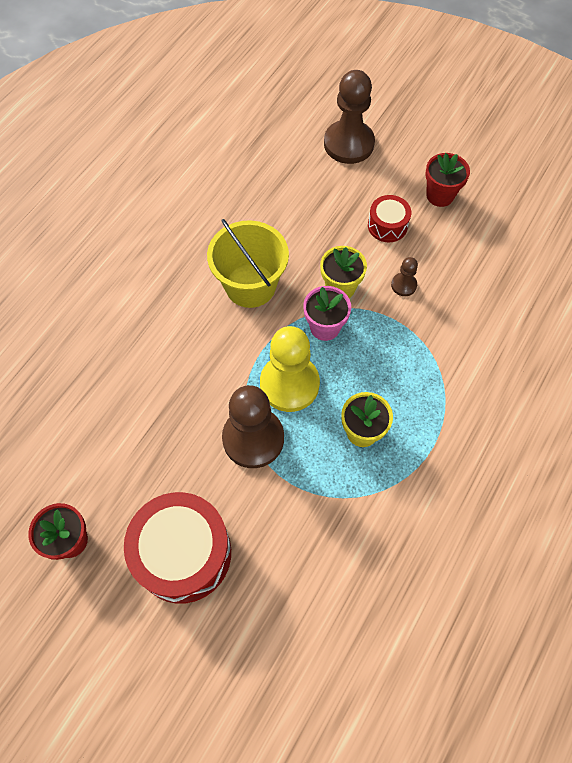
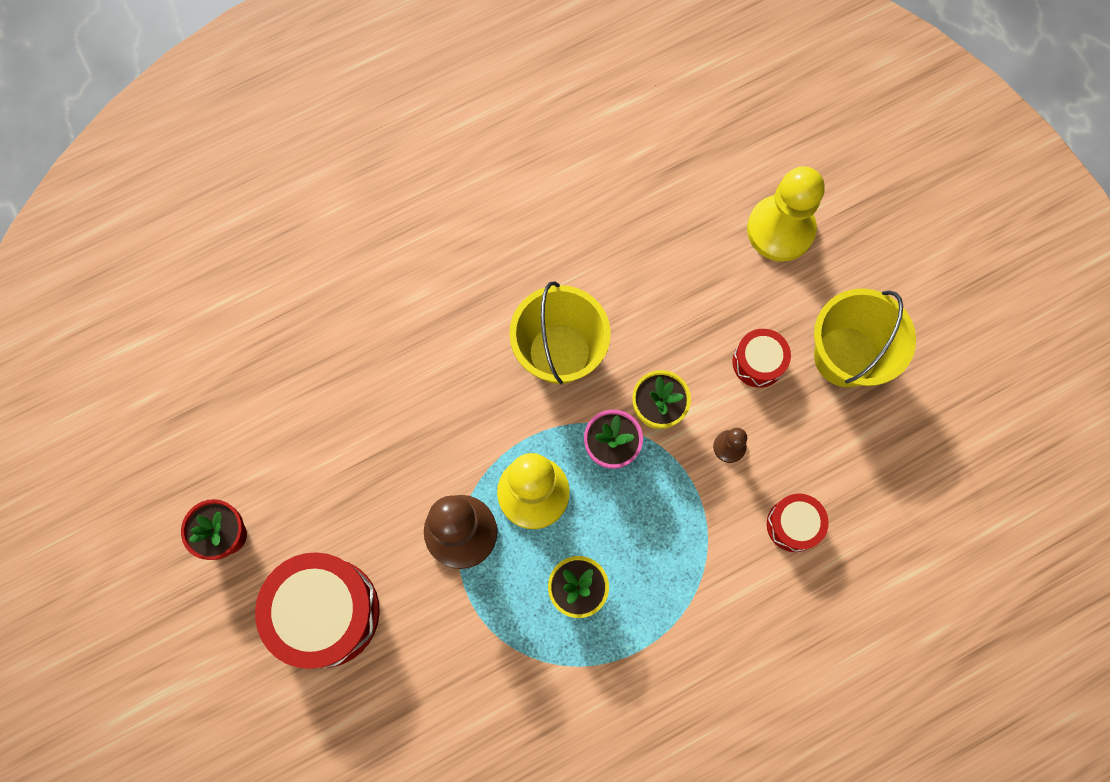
camera: 30 degrees right, 10 degrees up
(348, 144) = (780, 229): brown pawn -> yellow pawn
(440, 195) = (845, 356): red flower pot -> yellow bucket
(478, 311) = (793, 525): none -> red drum

